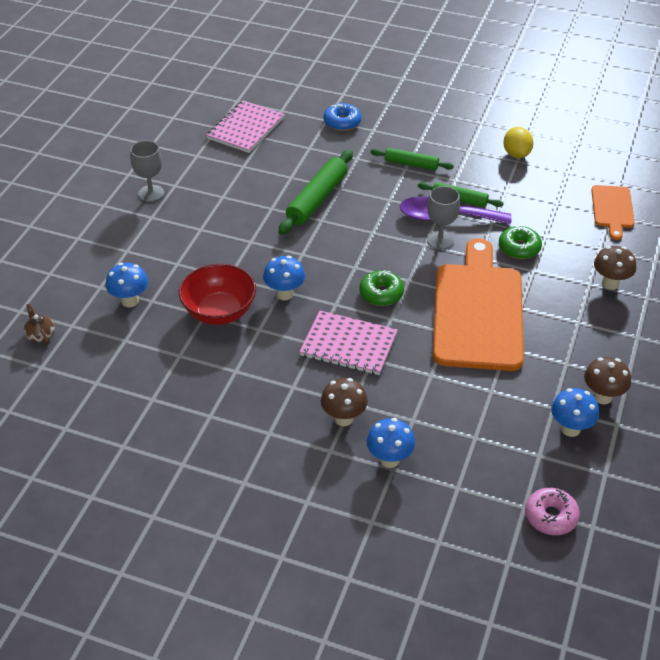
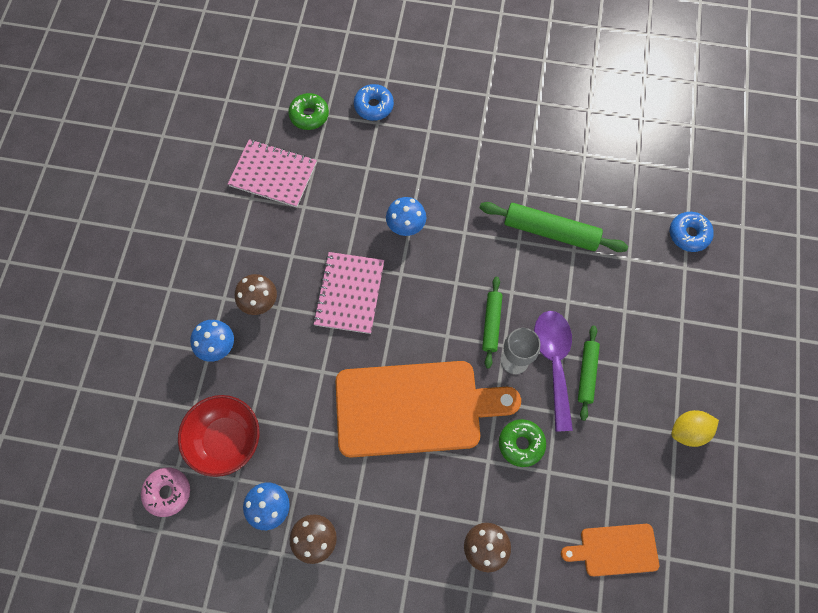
camera: 80 degrees right, 25 degrees up
(41, 336) = (321, 54): brown teapot -> none
(130, 301) = (374, 106): blue mushroom -> blue donut
(151, 193) = (521, 86): grey goblet -> none
(219, 312) = (373, 178): red bowl -> red bowl (226, 440)
(246, 128) = (647, 144): pink notebook -> pink notebook (273, 174)
(381, 293) = (423, 313): green donut -> green donut (309, 115)
(411, 164) = (635, 316): green rolling pin -> green rolling pin (491, 323)

